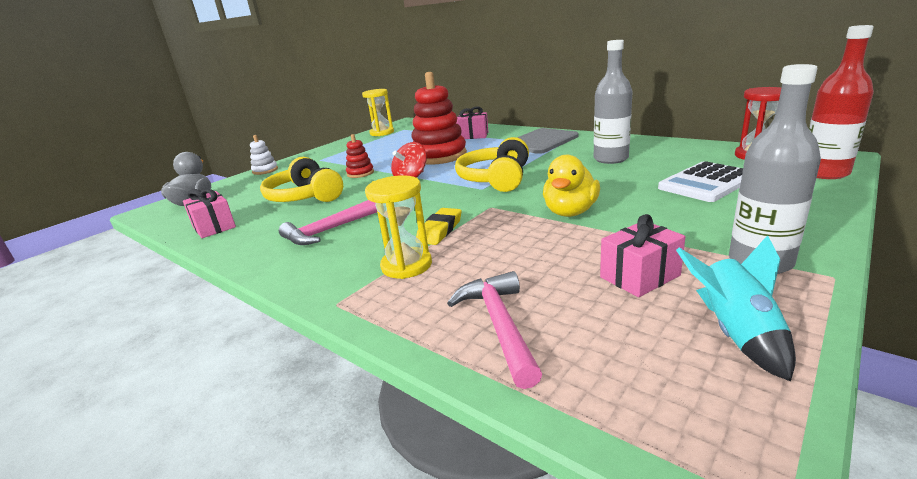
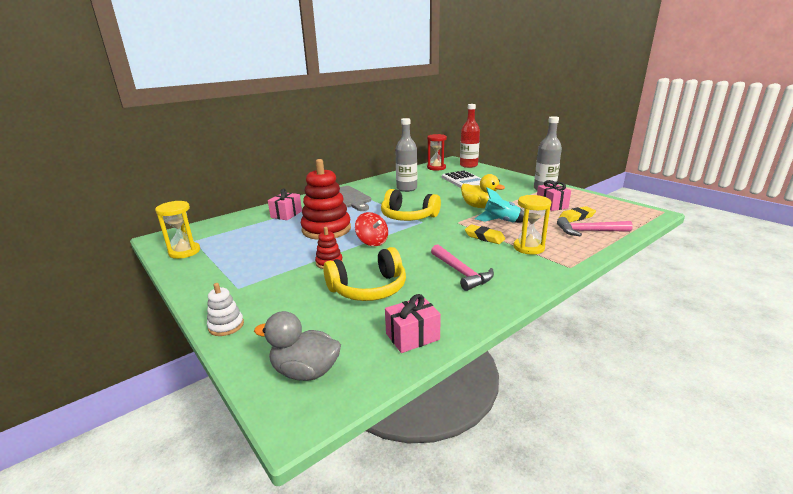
camera: 80 degrees left, 0 degrees up
(582, 309) = (576, 217): none -> yellow eraser
(736, 334) = (591, 201): turquoise rocket -> turquoise rocket (501, 221)

